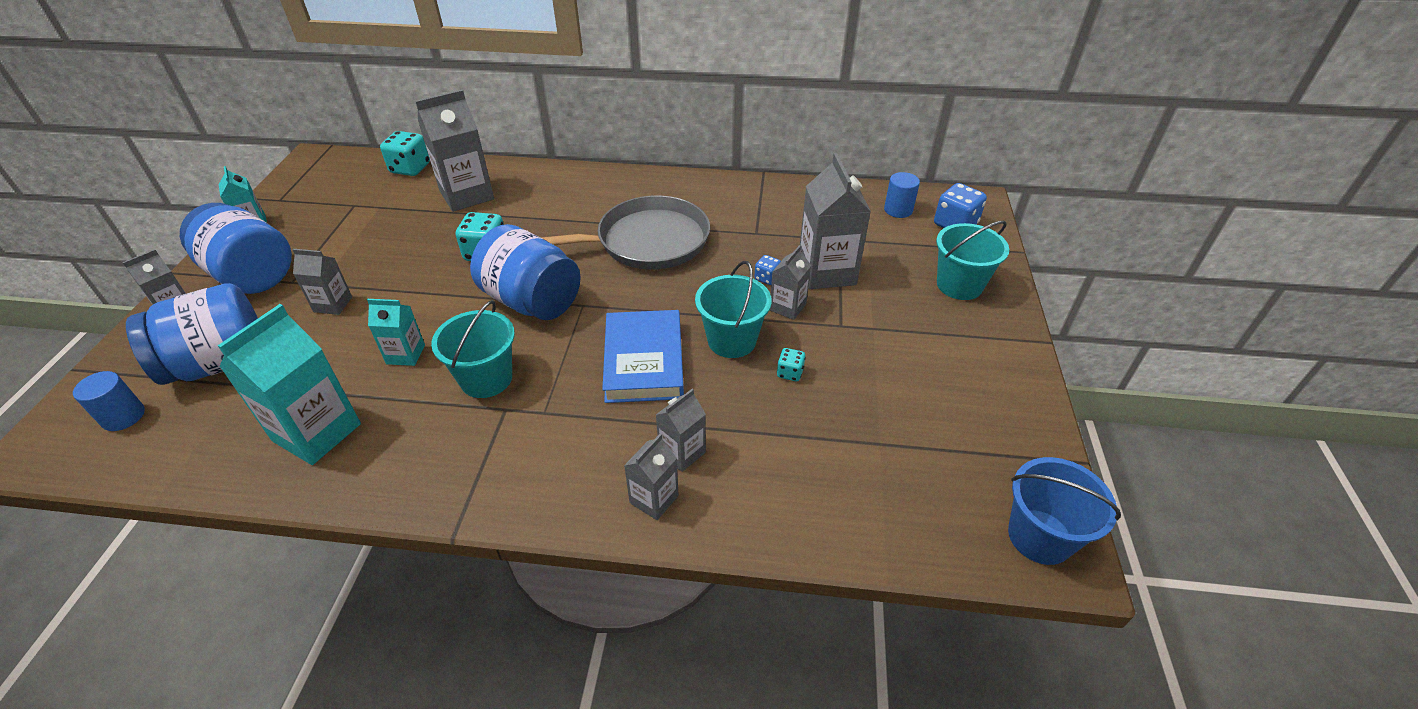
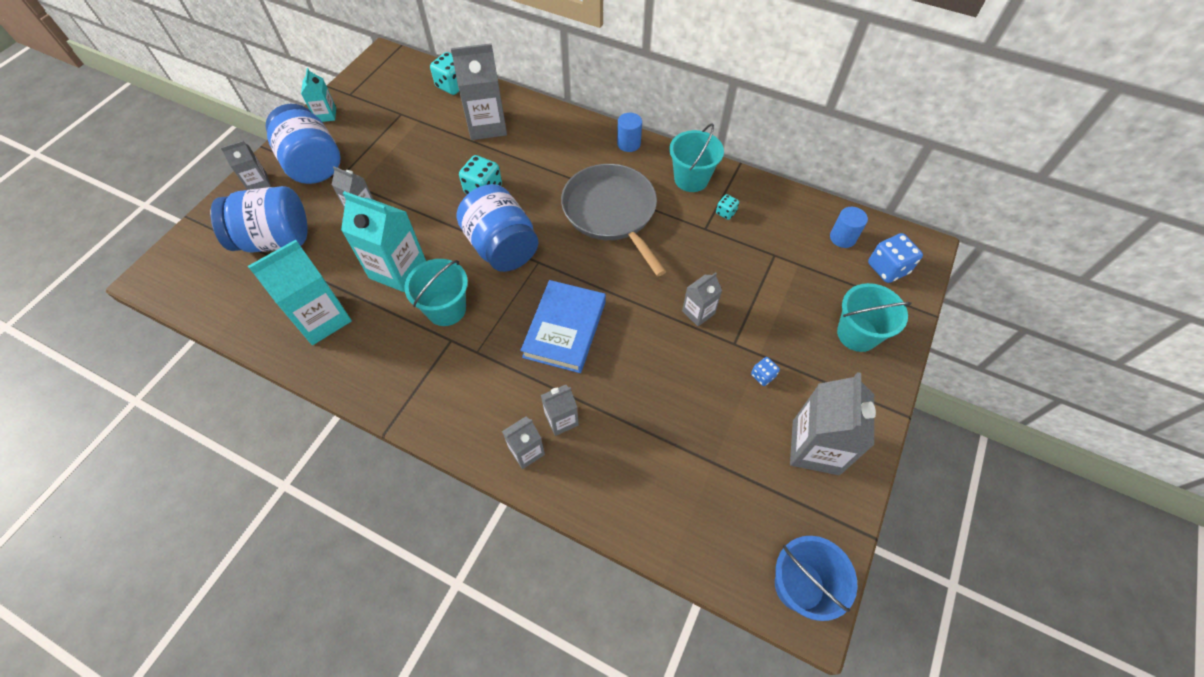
camera: 20 degrees right, 15 degrees up
(123, 416) = (208, 266): blue cylinder -> blue cylinder (628, 144)
(405, 354) = (397, 269): turquoise carton -> turquoise carton, size x1.84
(647, 241) = (611, 212): grey pan -> grey pan turned 120 degrees counterclockwise
(731, 340) = (639, 331): turquoise bucket -> turquoise bucket (691, 179)
(767, 278) = (694, 278): blue dice -> blue dice (762, 376)
(790, 373) = (672, 376): turquoise dice -> turquoise dice (726, 212)
(826, 272) = (747, 286): grey carton -> grey carton (815, 447)

